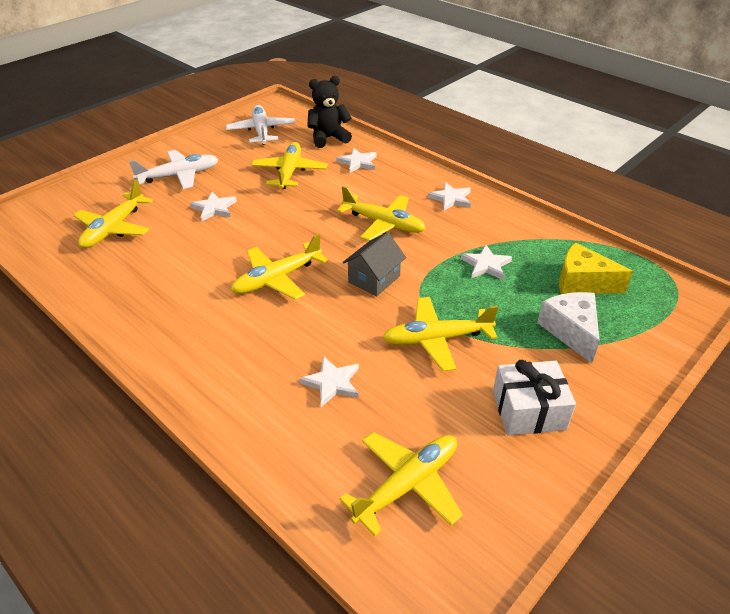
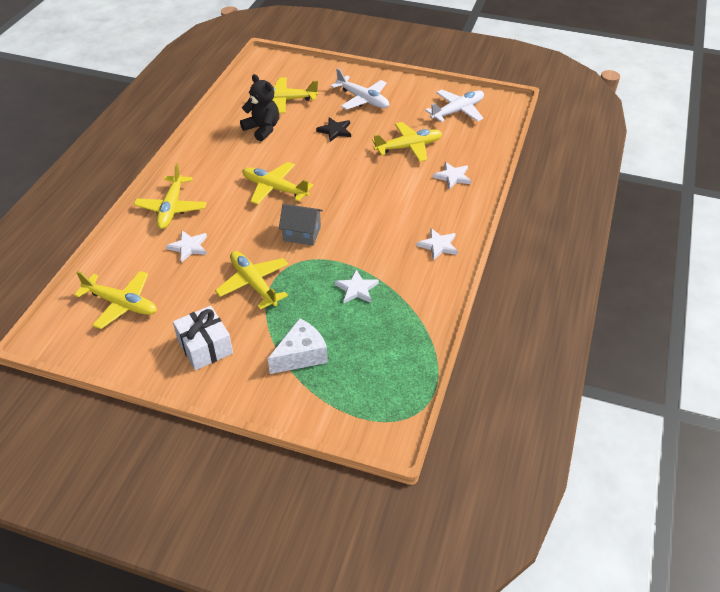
camera: 65 degrees right, 5 degrees up
(214, 208) = (335, 131): white star -> black star
(328, 138) = (478, 148): black teddy bear -> black teddy bear (262, 129)
(383, 223) = (374, 217): yellow plane -> yellow plane (171, 208)
(582, 282) = (369, 353): yellow cheese -> none

